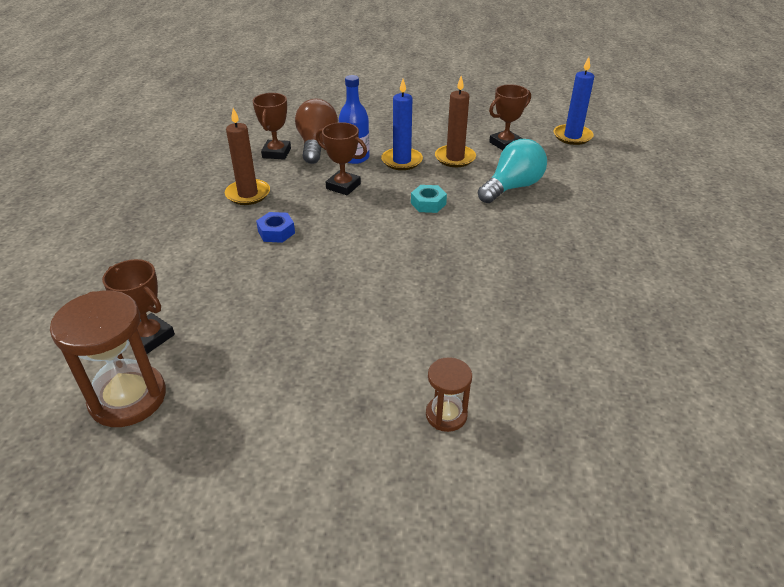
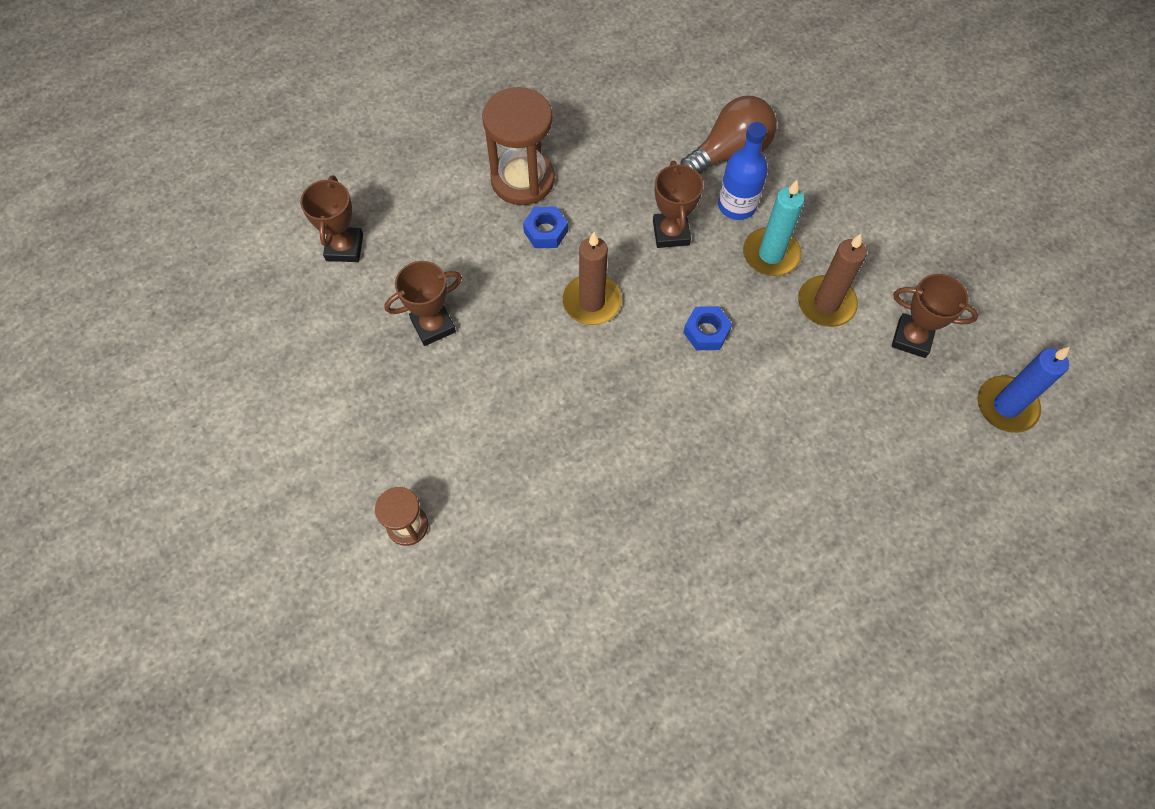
camera: 55 degrees right, 25 degrees up
(128, 398) = (277, 287): brown hourglass -> brown hourglass (522, 180)
(248, 194) = (586, 162): brown candle -> brown candle (591, 302)
(276, 153) = (680, 129): brown trophy -> brown trophy (433, 325)
(402, 161) = (771, 254): blue candle -> turquoise candle
(428, 203) = (706, 332): turquoise nut -> blue nut
(512, 187) = (813, 398): turquoise light bulb -> none

